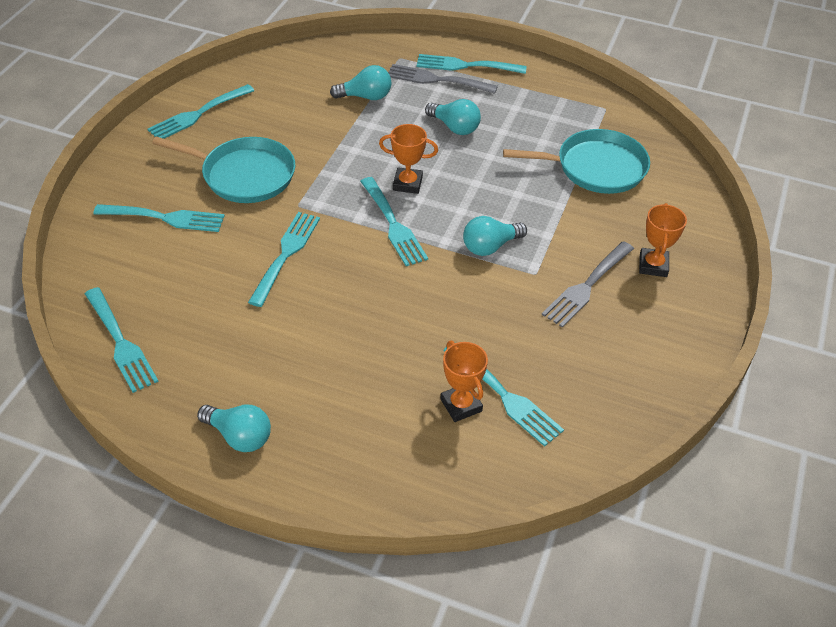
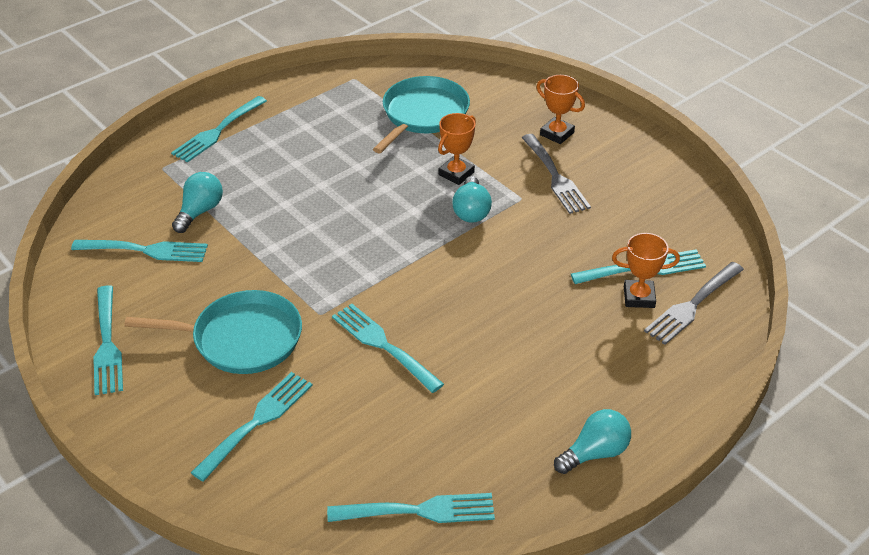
camera: 60 degrees left, 5 degrees down
(244, 175) = (241, 339): turquoise pan -> turquoise pan turned 45 degrees clockwise
(393, 225) = (399, 259): turquoise fork -> turquoise fork (146, 250)
(407, 184) = (351, 230): orange trophy -> orange trophy (456, 173)
(436, 80) = (220, 157): grey fork -> grey fork (692, 305)
(454, 127) = (299, 172): turquoise light bulb -> none

